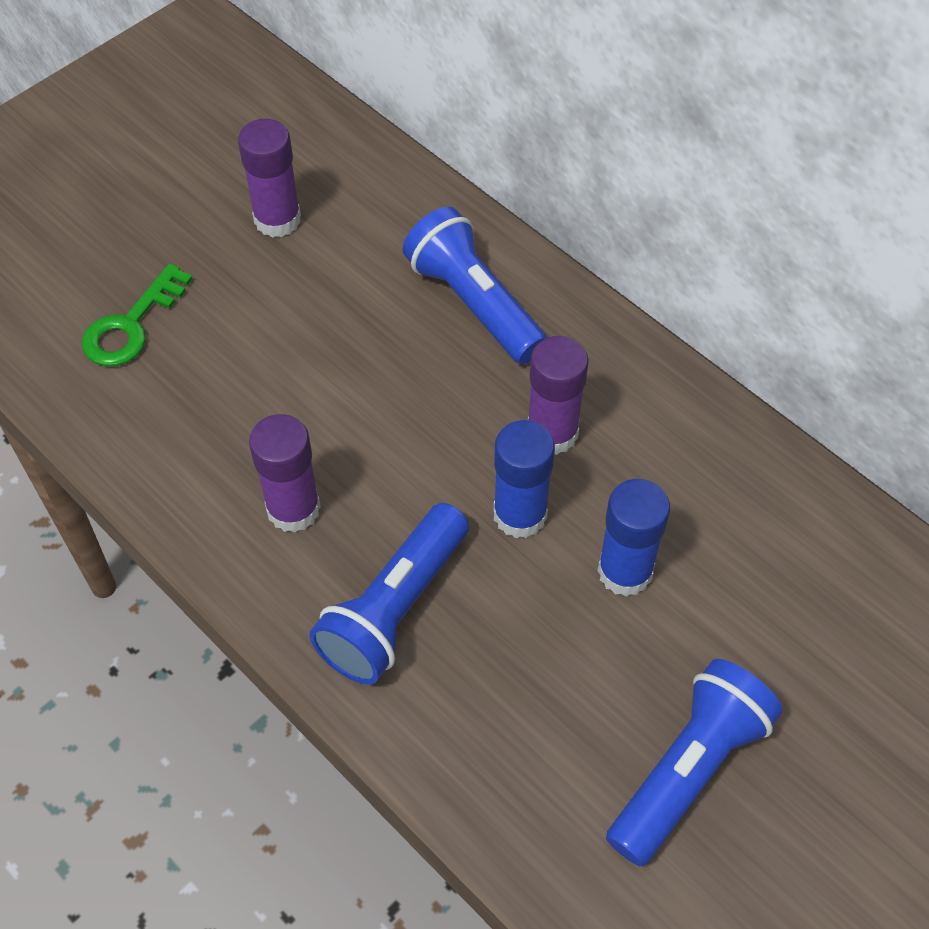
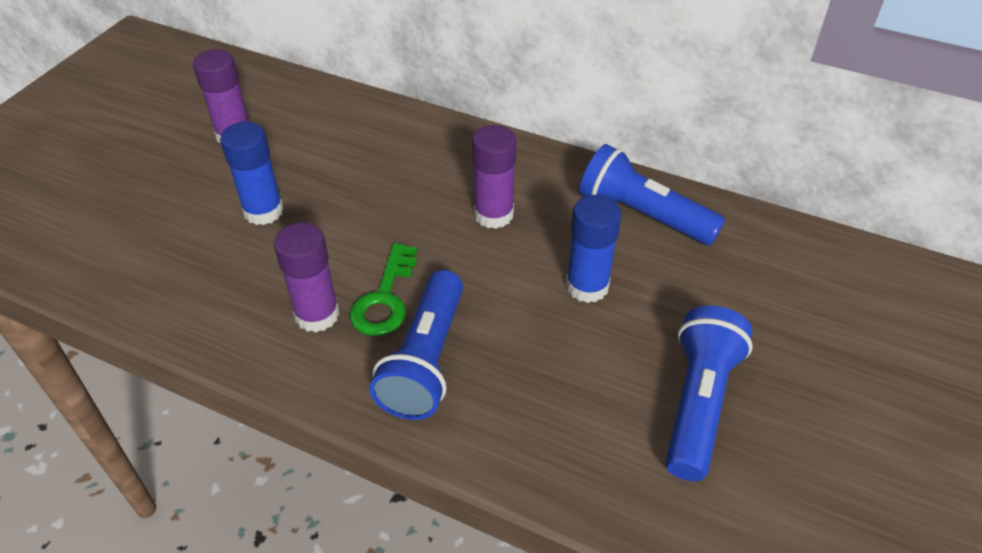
camera: 20 degrees left, 10 degrees down
(131, 325) = (139, 227): green key -> green key (385, 298)
(474, 304) = (402, 152): blue flashlight -> blue flashlight (642, 215)
(520, 515) = (494, 271): blue glue stick -> blue glue stick (263, 211)

